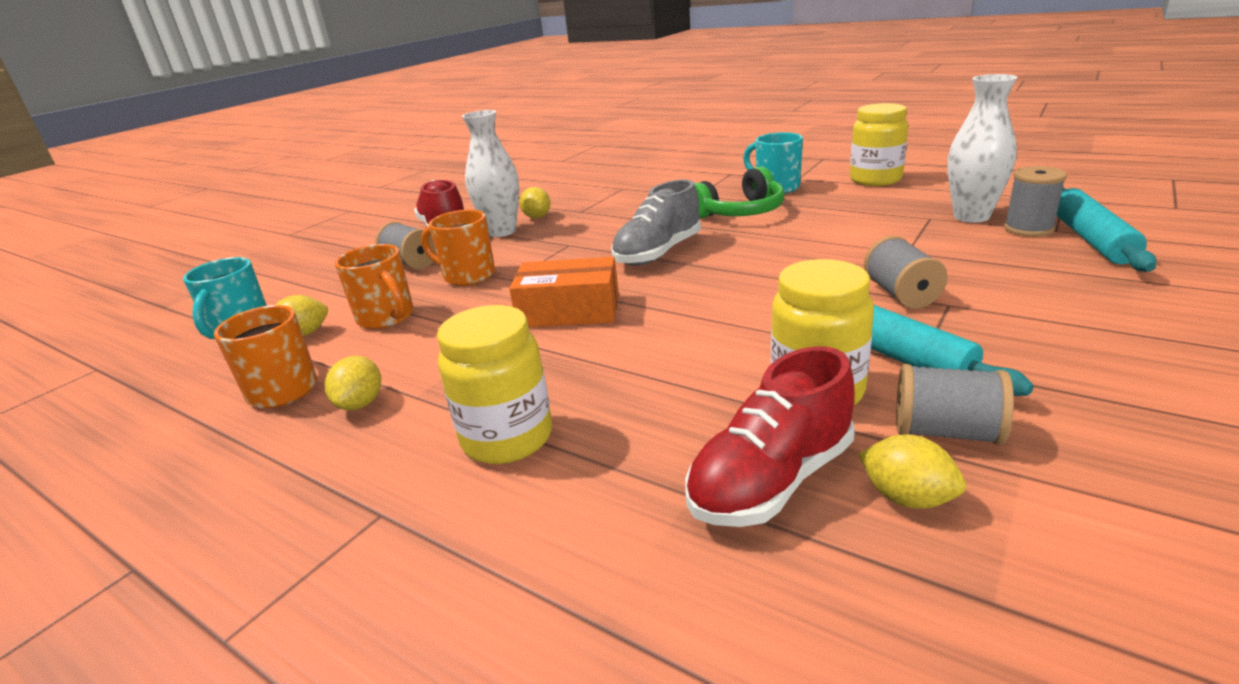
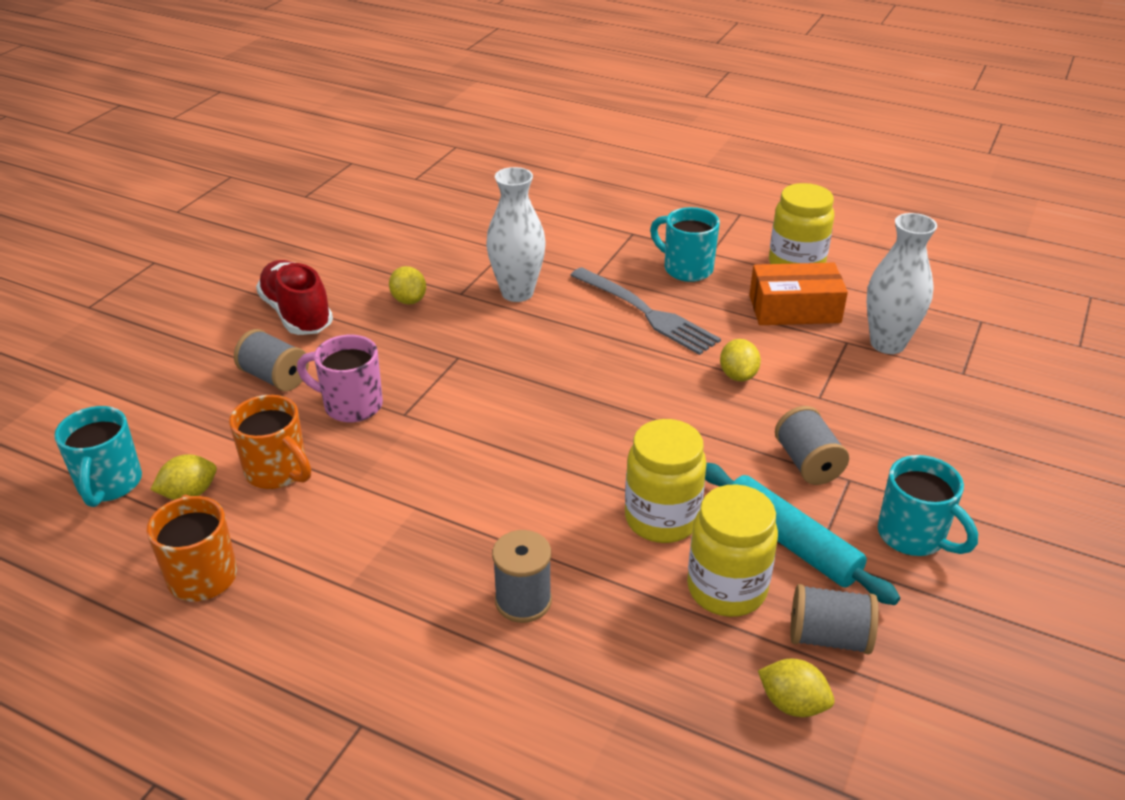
camera: 10 degrees left, 10 degrees up
(361, 403) = (294, 596): yellow lemon -> yellow lemon (738, 375)
(467, 276) = (350, 405): orange mug -> pink mug
(502, 231) = (371, 325): white vase -> white vase (517, 293)
(507, 438) = (454, 641): yellow jar -> yellow jar (662, 519)
(569, 311) = (479, 471): orange box -> orange box (794, 309)
(658, 253) = (562, 381): grey shoe -> none
(740, 212) = (647, 313): green headphones -> grey fork
(771, 480) = (689, 687): red shoe -> none
(1028, 229) = (938, 369): grey spool -> grey spool (523, 601)
(1033, 344) = (913, 537): none -> turquoise mug
(1090, 239) = (991, 390): turquoise rolling pin -> none

